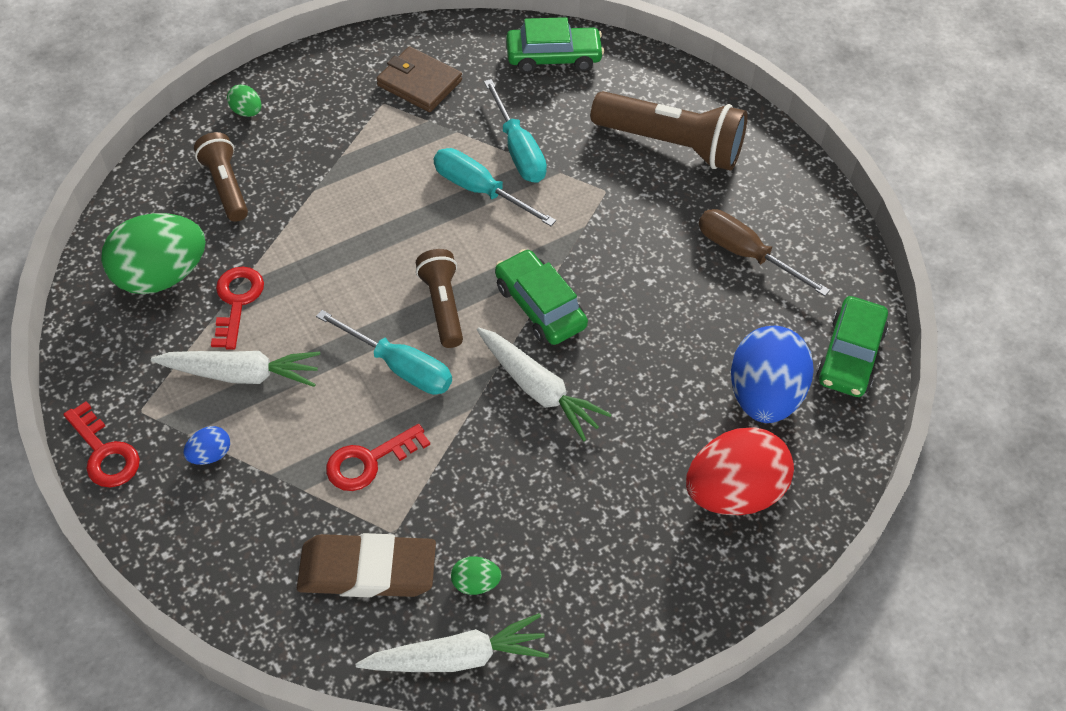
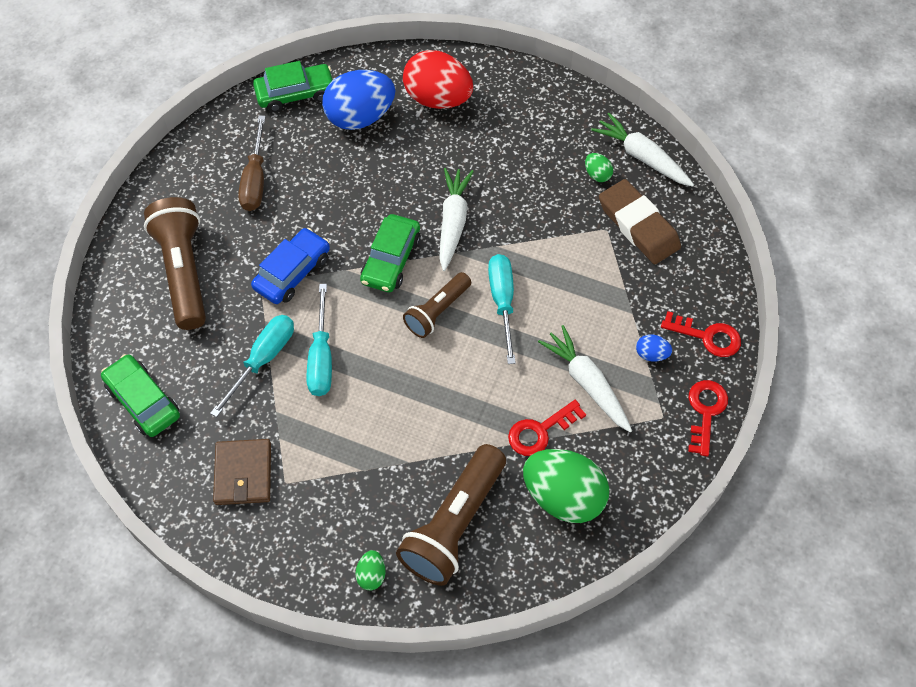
camera: 125 degrees left, 5 degrees up
(225, 186) = (454, 525): brown flashlight -> brown flashlight, size x1.68
(369, 461) = (577, 271): red key -> red key (707, 336)
(597, 221) = (292, 272): none -> blue car

